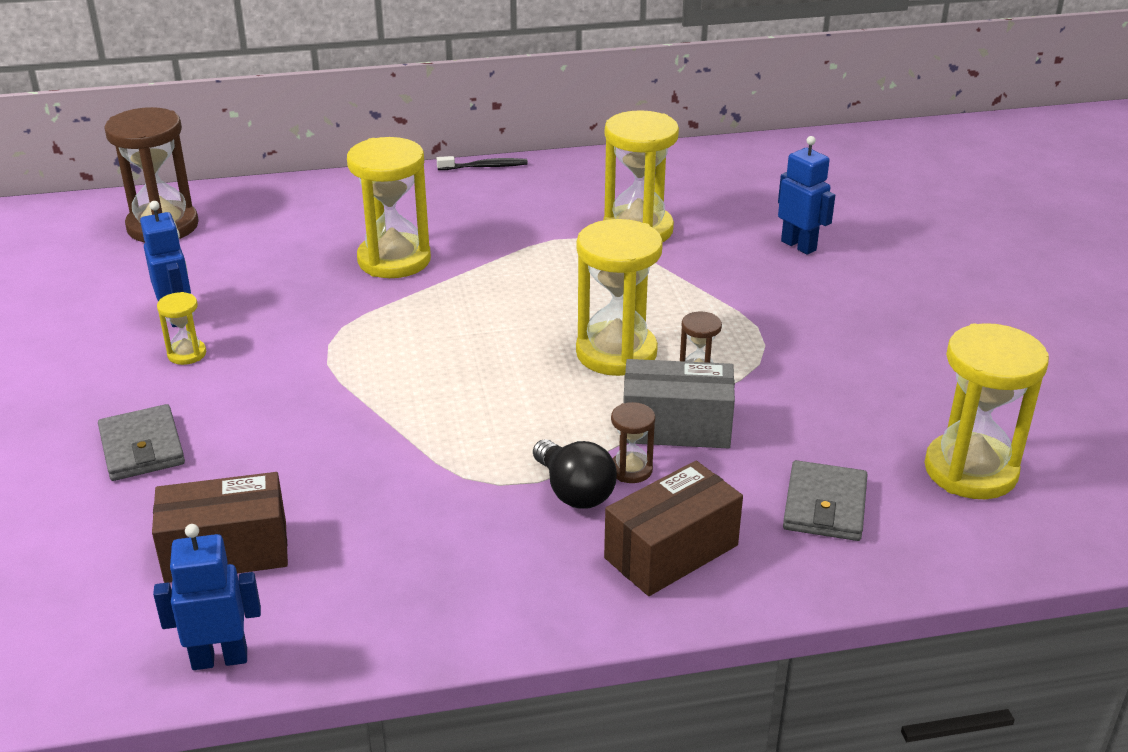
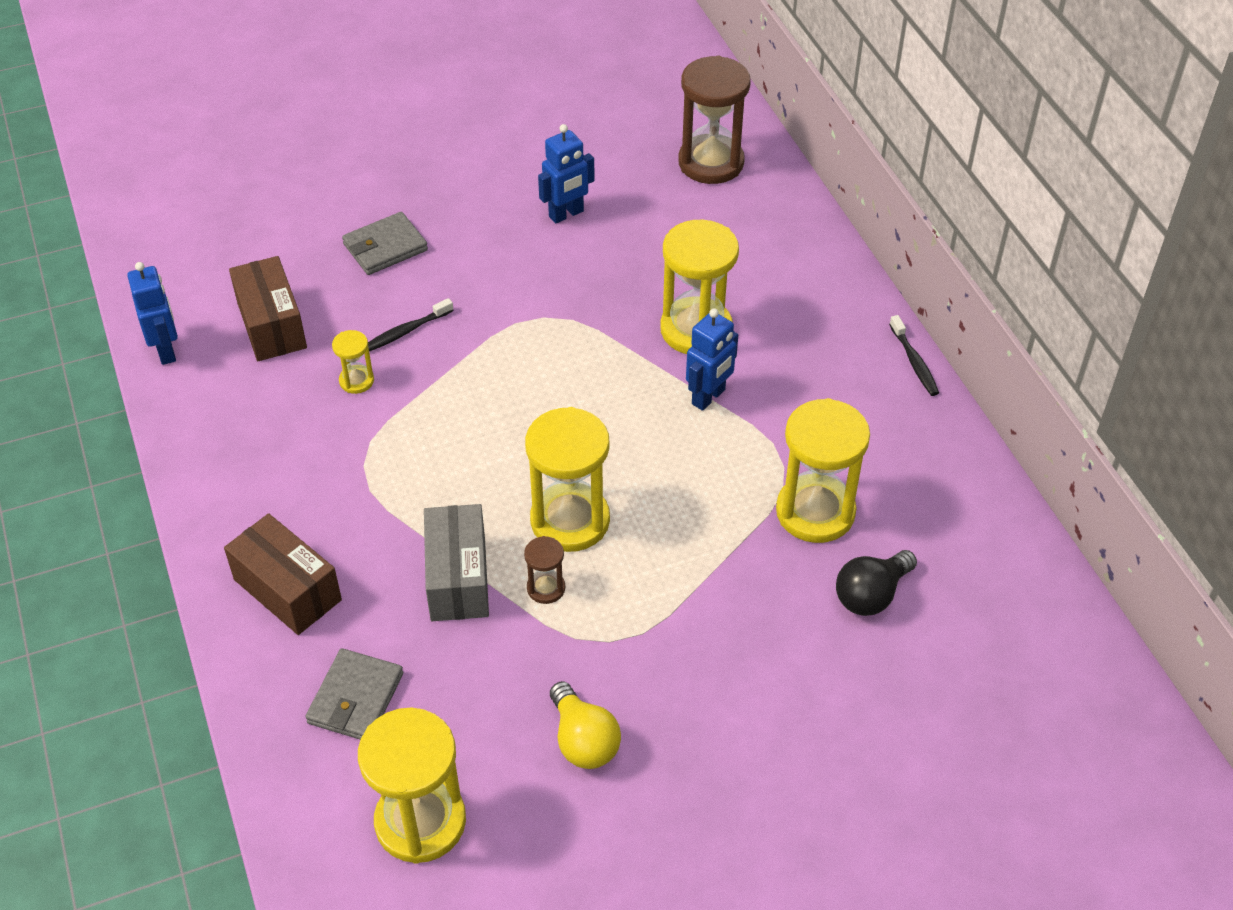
camera: 80 degrees right, 15 degrees up
(187, 354) = (512, 236): yellow hourglass -> yellow hourglass (356, 381)
(298, 440) = (406, 331): none -> black toothbrush
(574, 492) = (358, 516): black light bulb -> black light bulb (871, 595)
(631, 470) = (391, 551): brown hourglass -> none
(799, 245) = (826, 665): blue robot -> blue robot (709, 397)
(825, 506) = (355, 698): grey wallet -> grey wallet turned 75 degrees counterclockwise
(875, 369) = (583, 740): none -> yellow light bulb

